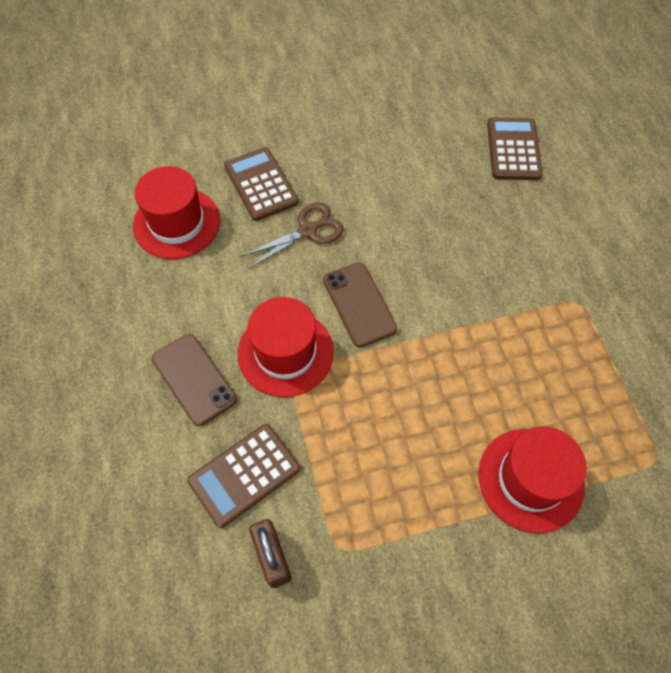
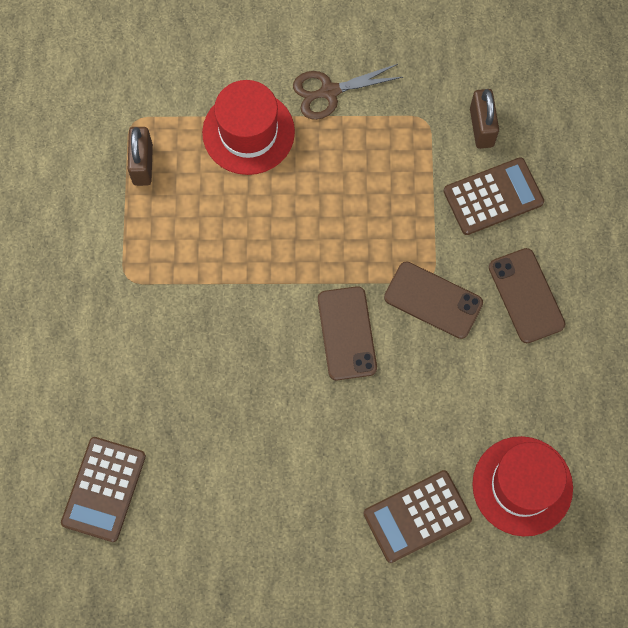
camera: 165 degrees left, 10 degrees up
(261, 184) = (417, 516): brown calculator -> brown calculator turned 75 degrees clockwise
(285, 352) = (433, 300): red hat -> brown phone
(308, 231) = (377, 436): brown scissors -> brown scissors (329, 92)
(622, 414) = (142, 164): none -> brown padlock

